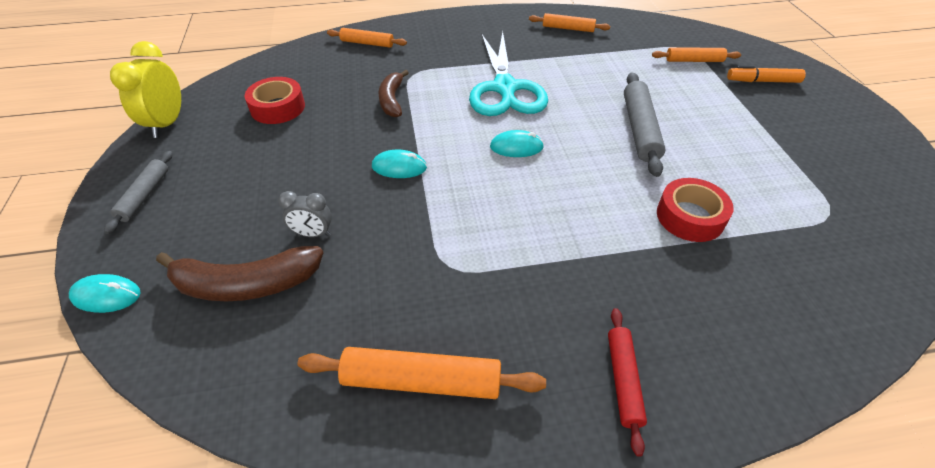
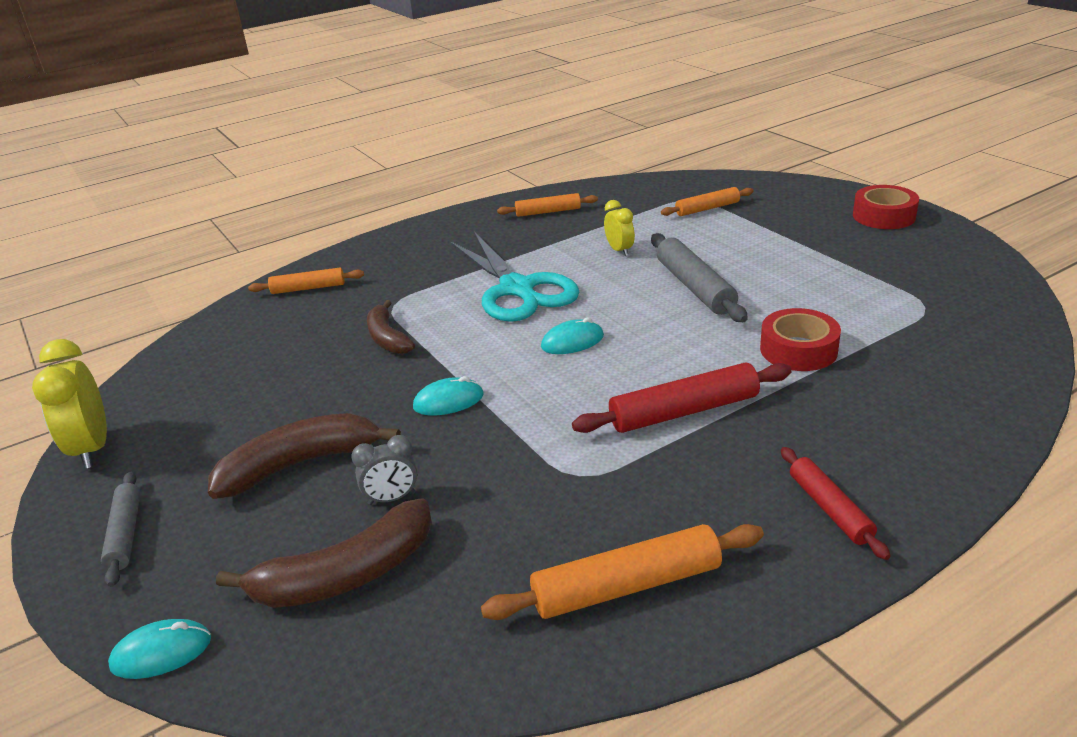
camera: 20 degrees left, 15 degrees down
(275, 182) = (300, 464): none -> brown banana
(278, 107) = (240, 387): red tape -> red tape (884, 216)
(562, 240) = (684, 411): none -> red rolling pin
(601, 78) = (619, 250): none -> yellow clock
(763, 81) = (789, 210): orange marker -> none

